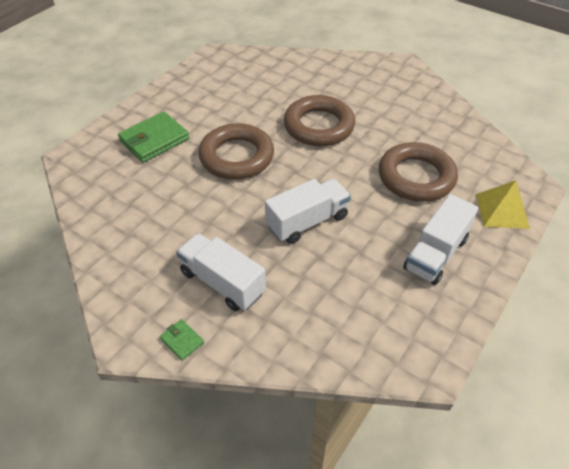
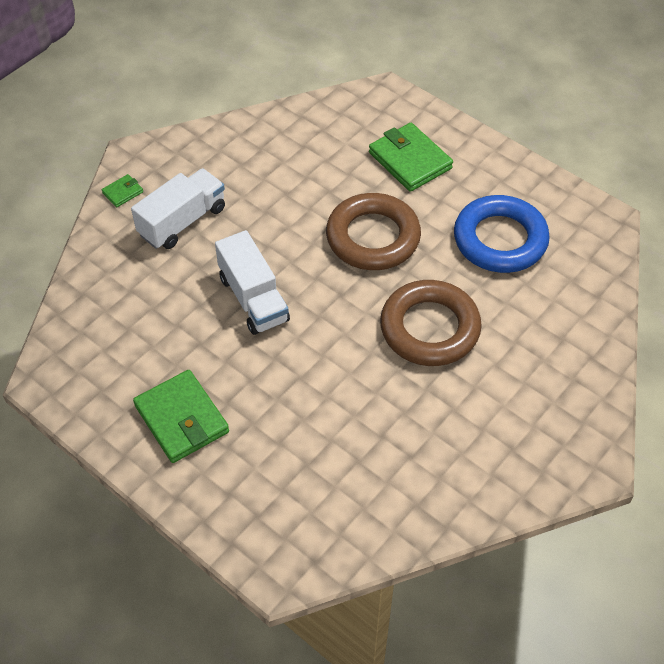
camera: 95 degrees right, 5 degrees up
(236, 96) = (500, 240): none -> blue ring
(416, 177) = (315, 426): brown ring -> none
(435, 254) = (182, 419): white truck -> green wallet
(502, 211) = (238, 515): yellow pyramid -> none

